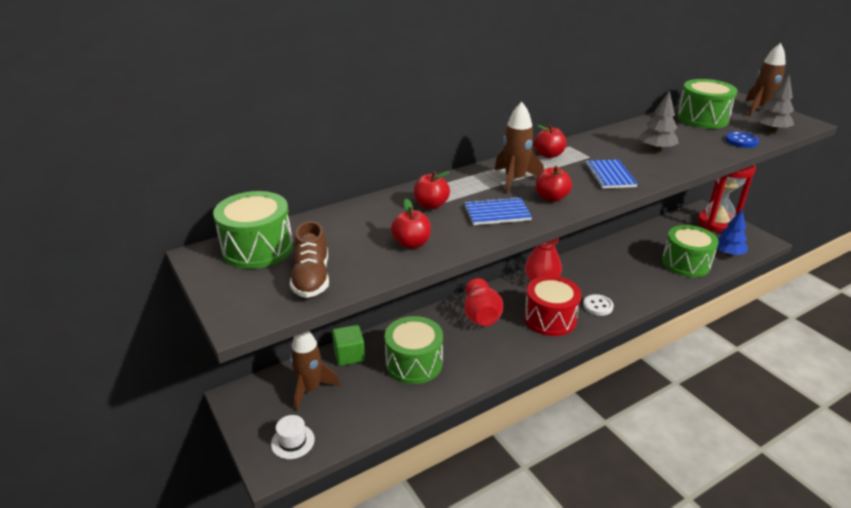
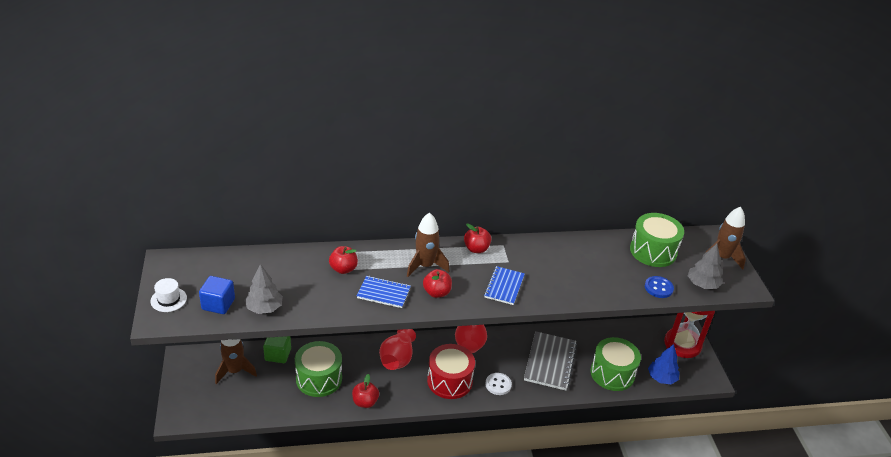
camera: 20 degrees right, 5 degrees up
(257, 248) = (202, 267): green drum -> none
(292, 441) = (200, 405): white hat -> white hat (168, 299)
(311, 278) = (218, 304): brown shoe -> blue cube
(411, 243) = (302, 299): red apple -> red apple (365, 402)
(625, 272) = (550, 362): none -> grey notebook
(656, 149) = (573, 272): grey tree -> grey tree (264, 308)

